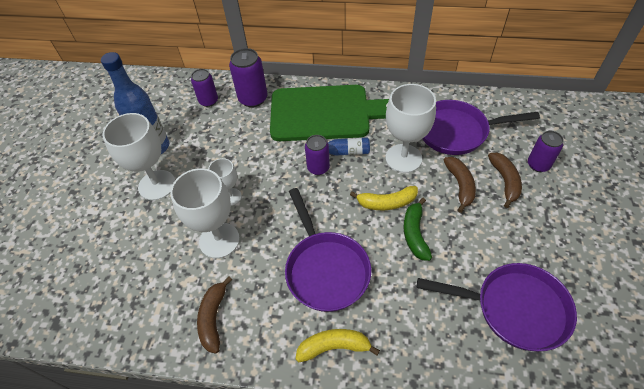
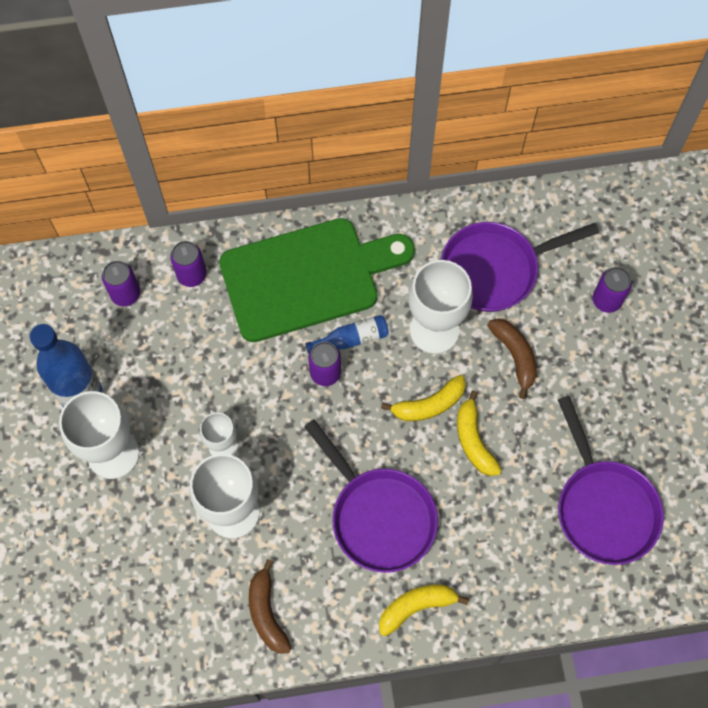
camera: 20 degrees left, 15 degrees up
(253, 99) = (191, 275): purple can -> purple can, size x0.66
(415, 234) = (474, 440): green banana -> yellow banana
(505, 181) = (569, 336): brown banana -> none
(514, 308) = (603, 507): purple pan -> purple pan turned 75 degrees clockwise

